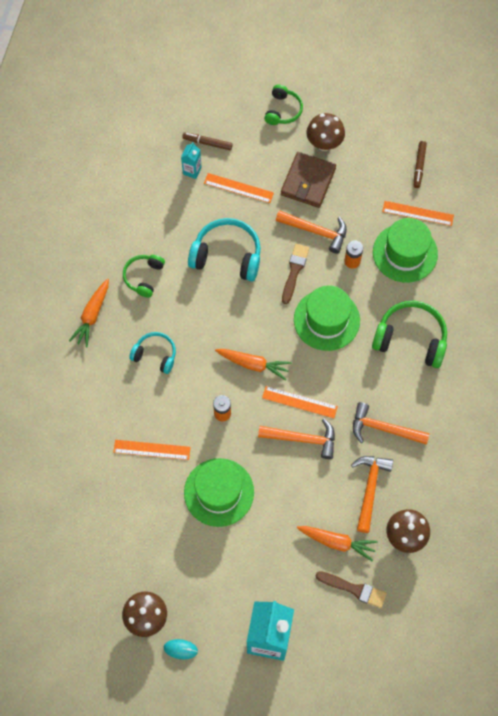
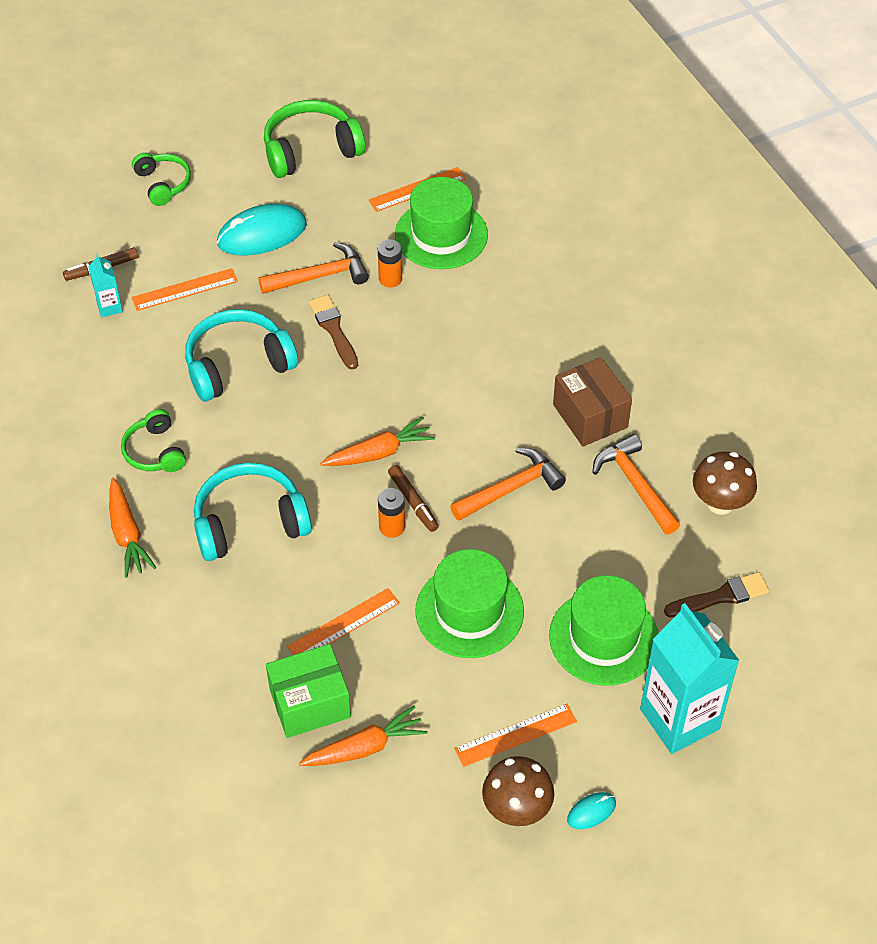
camera: 40 degrees left, 15 degrees down
(99, 479) = (310, 703): none -> green box
(155, 355) = (249, 522): turquoise headphones -> turquoise headphones, size x1.66
(299, 402) = (470, 454): orange ruler -> orange ruler (515, 735)
(308, 181) = (262, 234): brown wallet -> turquoise mouse
(324, 143) = (244, 187): brown mushroom -> none
(326, 320) = (419, 353): green hat -> green hat (603, 637)
(337, 542) = (654, 563): orange carrot -> orange carrot (365, 747)
(383, 428) = (590, 416): orange hammer -> brown box
(410, 339) = (530, 311): green headphones -> green headphones (311, 150)
(419, 166) = (374, 146): brown marker -> brown marker (413, 502)

